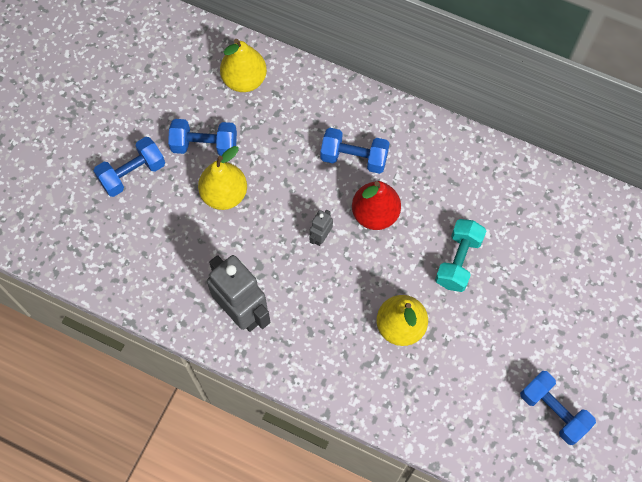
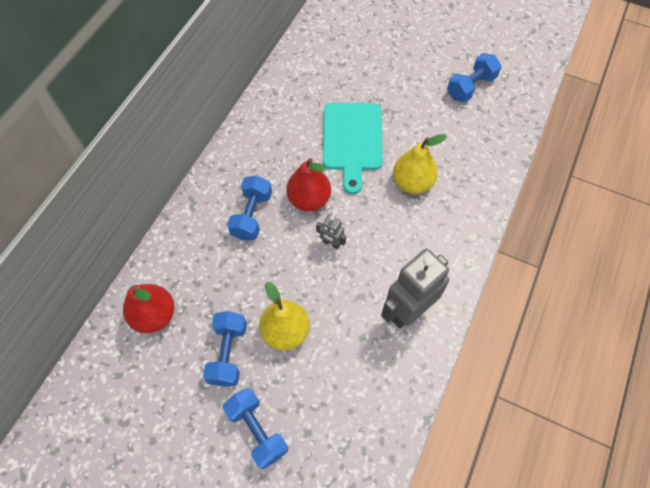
camera: 90 degrees left, 5 degrees down
(244, 80) = (154, 315): yellow pear -> red pear
(458, 261) = (352, 140): turquoise dumbbell -> turquoise cutting board

